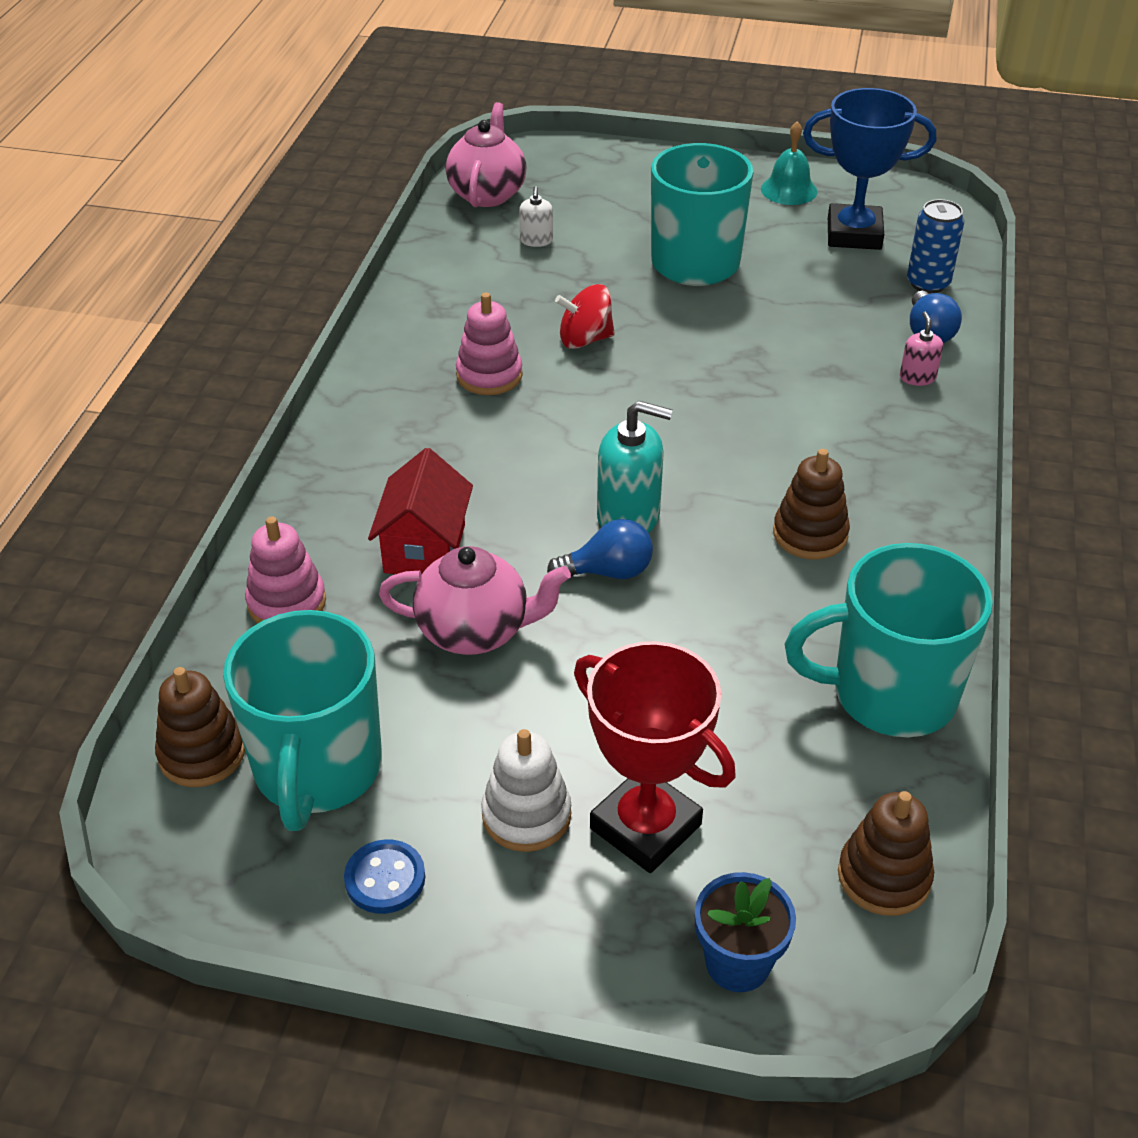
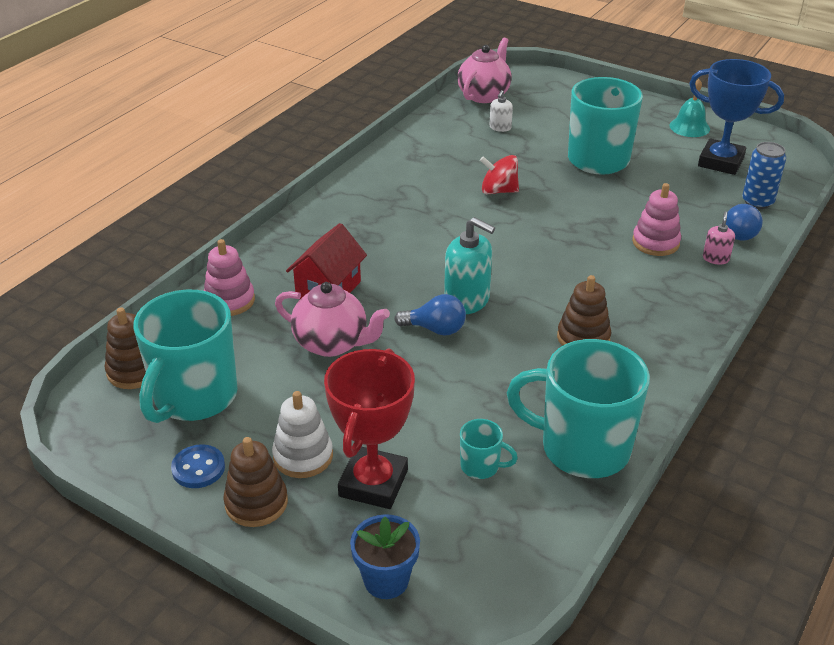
camera: 20 degrees right, 5 degrees down
(489, 375) = (425, 199): pink stacking toy -> pink stacking toy (655, 242)
(645, 826) = (373, 483): red trophy -> red trophy turned 45 degrees clockwise
(775, 759) = (481, 466): none -> turquoise mug
(884, 877) = (513, 557): brown stacking toy -> brown stacking toy (256, 503)

